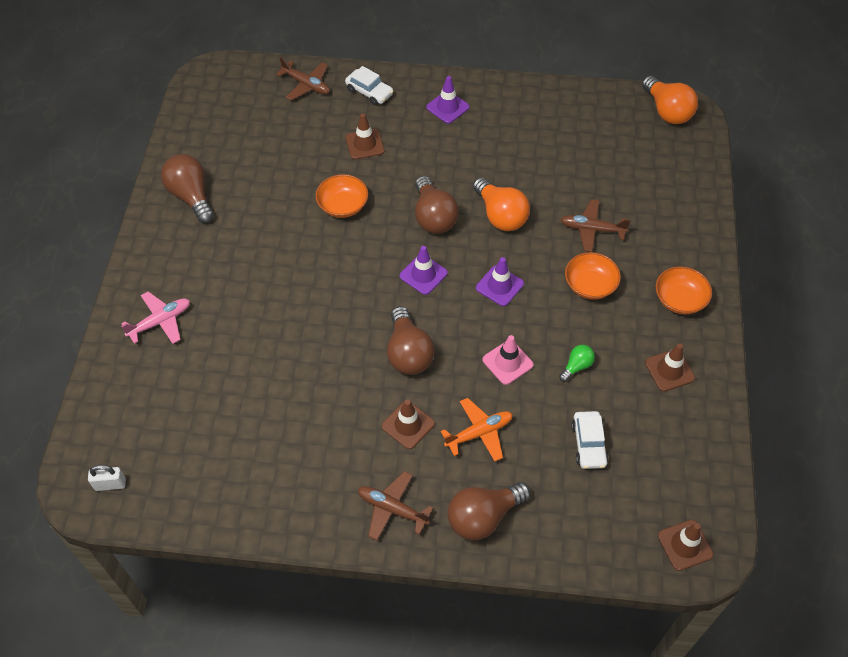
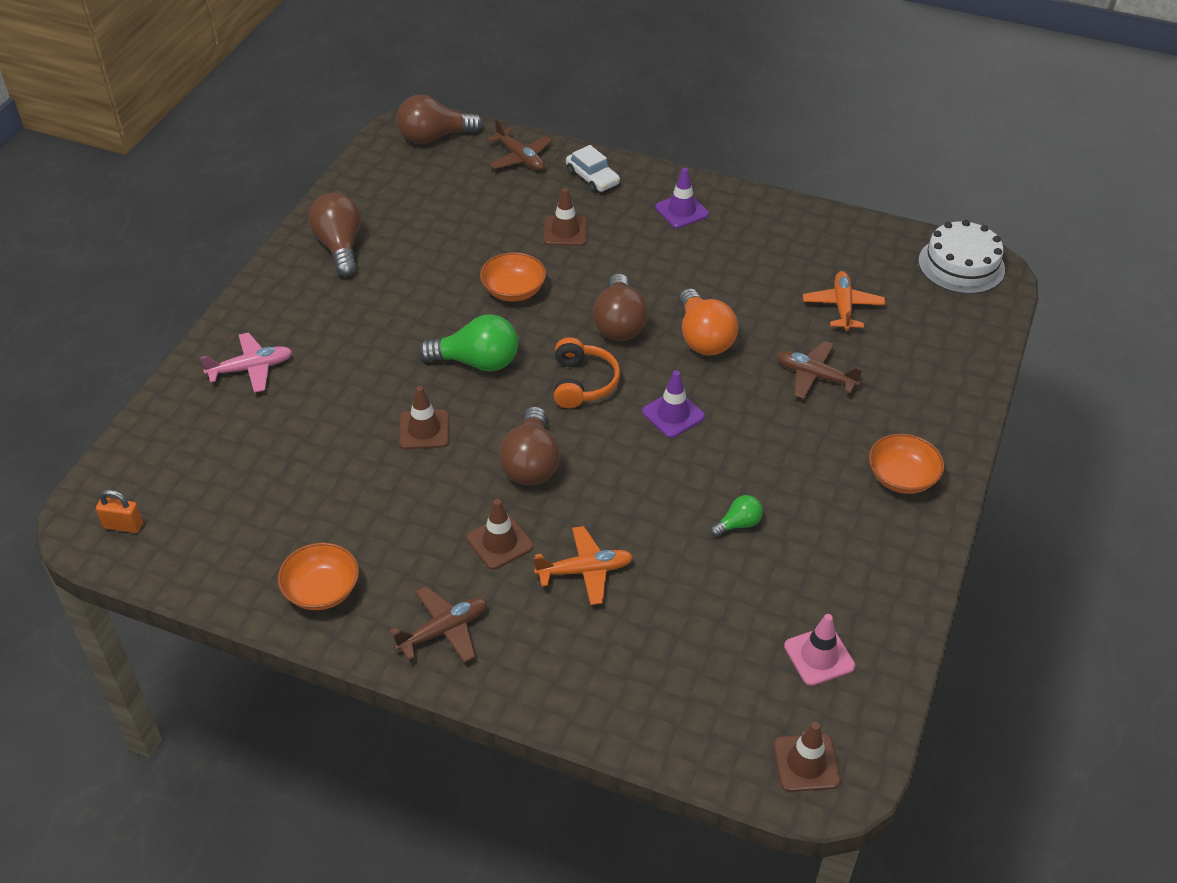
camera: 15 degrees right, 10 degrees down
(110, 484) = (123, 526): white padlock -> orange padlock
(336, 275) = (477, 362): none -> green light bulb
(392, 509) = (444, 630): brown plane -> brown plane turned 105 degrees clockwise
(423, 274) = (582, 383): purple traffic cone -> orange headphones
(483, 517) = (554, 666): brown light bulb -> brown light bulb (434, 137)
(507, 362) = (651, 500): pink traffic cone -> pink traffic cone (819, 656)
(588, 444) = (721, 615): white car -> none
(590, 285) = (789, 437): orange bowl -> orange bowl (322, 590)
(593, 165) = (842, 307): none -> orange plane
(667, 111) = (961, 265): orange light bulb -> white cake
(669, 370) = (859, 555): brown traffic cone -> brown traffic cone (424, 430)

